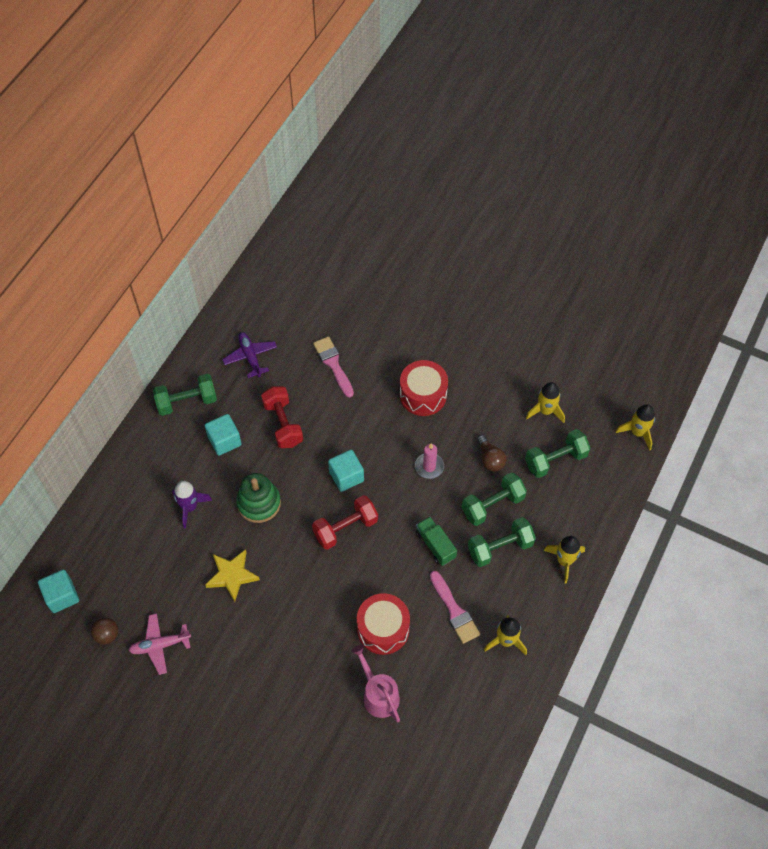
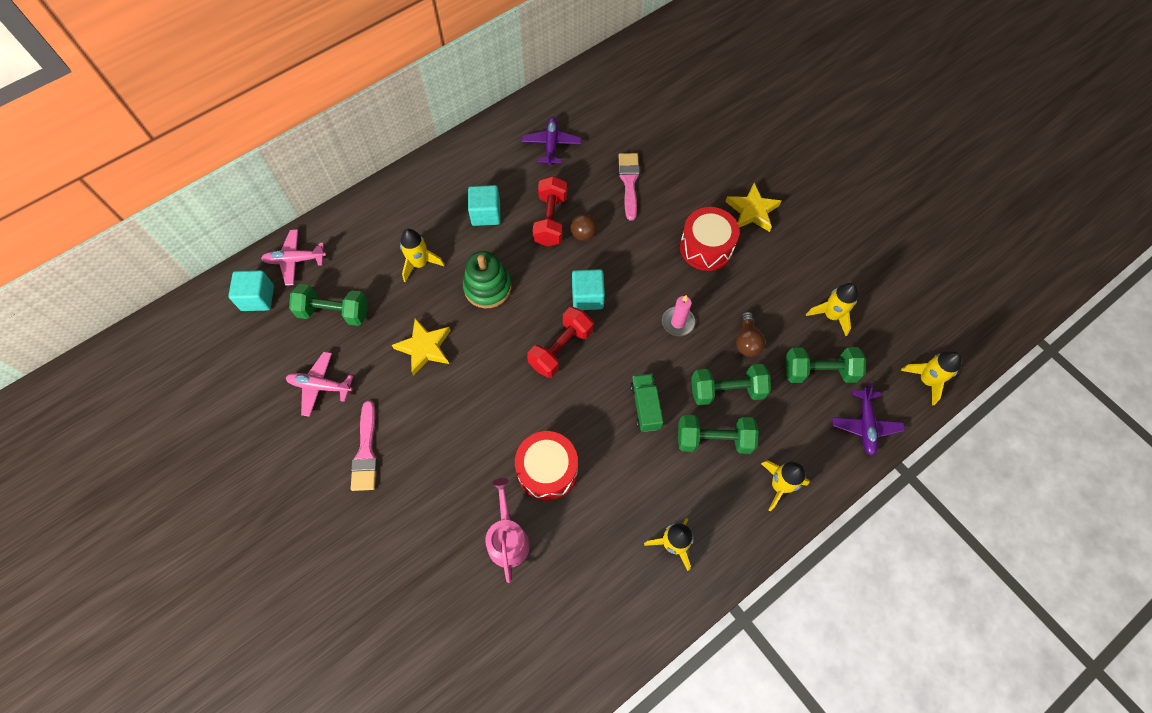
camera: 25 degrees right, 5 degrees up
(77, 550) = (295, 260): none -> pink plane
(107, 635) = (278, 353): brown ball -> brown ball (583, 234)
(187, 401) = (470, 163): green dumbbell -> green dumbbell (334, 312)
(190, 507) = (420, 264): purple rocket -> yellow rocket
(345, 528) = (561, 349): red dumbbell -> red dumbbell turned 45 degrees counterclockwise
(446, 349) = (752, 211): none -> yellow star
(454, 610) = (632, 485): pink brush -> pink brush (366, 452)
(607, 487) = (865, 425): none -> purple plane

